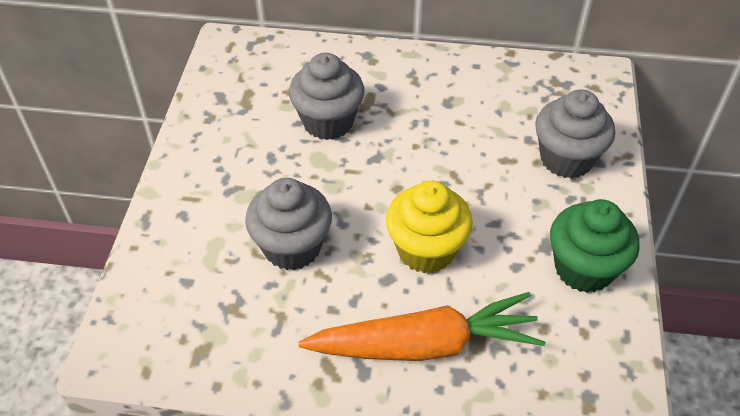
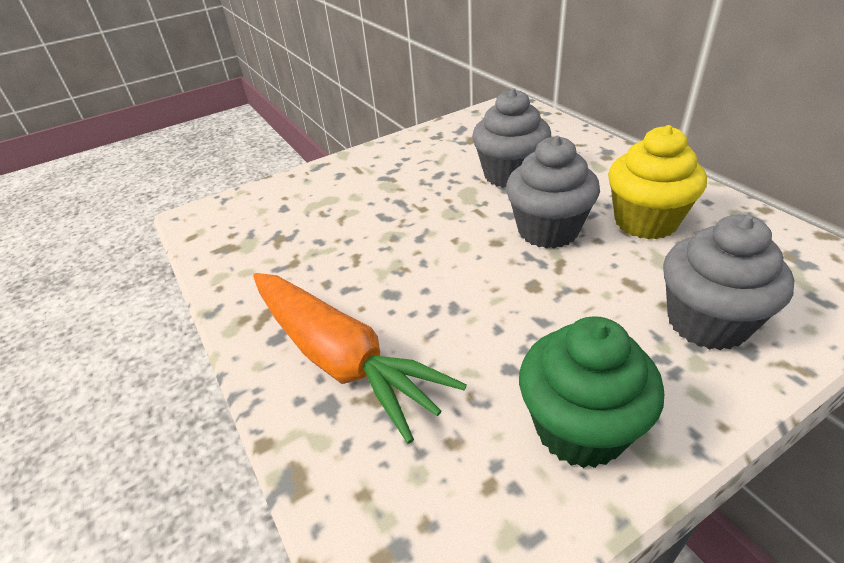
camera: 55 degrees right, 10 degrees down
(292, 247) = (365, 229): grey cupcake -> grey cupcake (548, 230)
(426, 250) = (450, 296): yellow cupcake -> yellow cupcake (645, 221)

